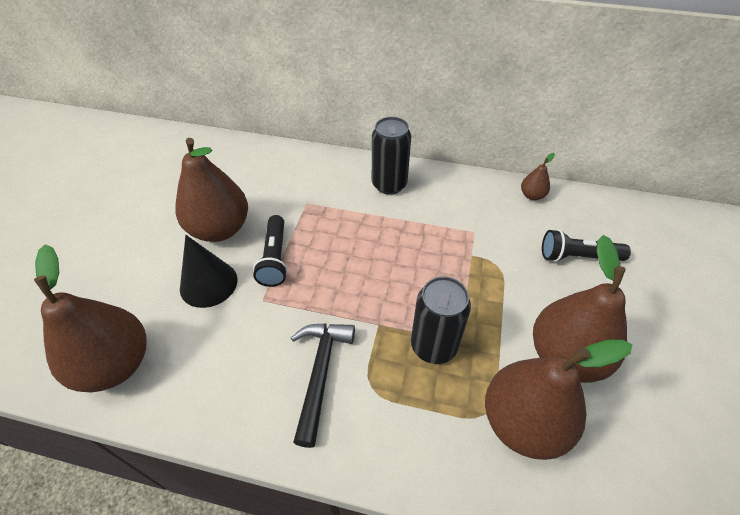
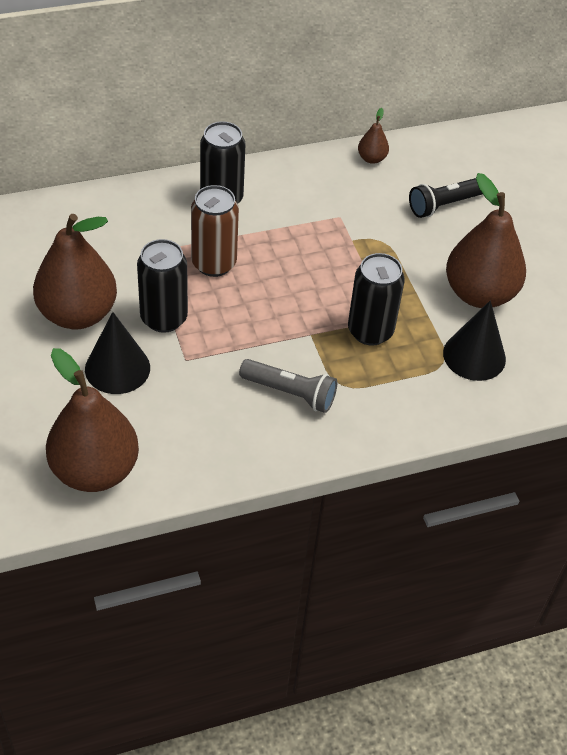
camera: 35 degrees left, 0 degrees up
(275, 258) = (164, 318): black flashlight -> black can
(320, 373) = (290, 393): black hammer -> grey flashlight
(346, 230) = (214, 263): none -> brown can
(523, 422) = (474, 356): brown pear -> black cone

